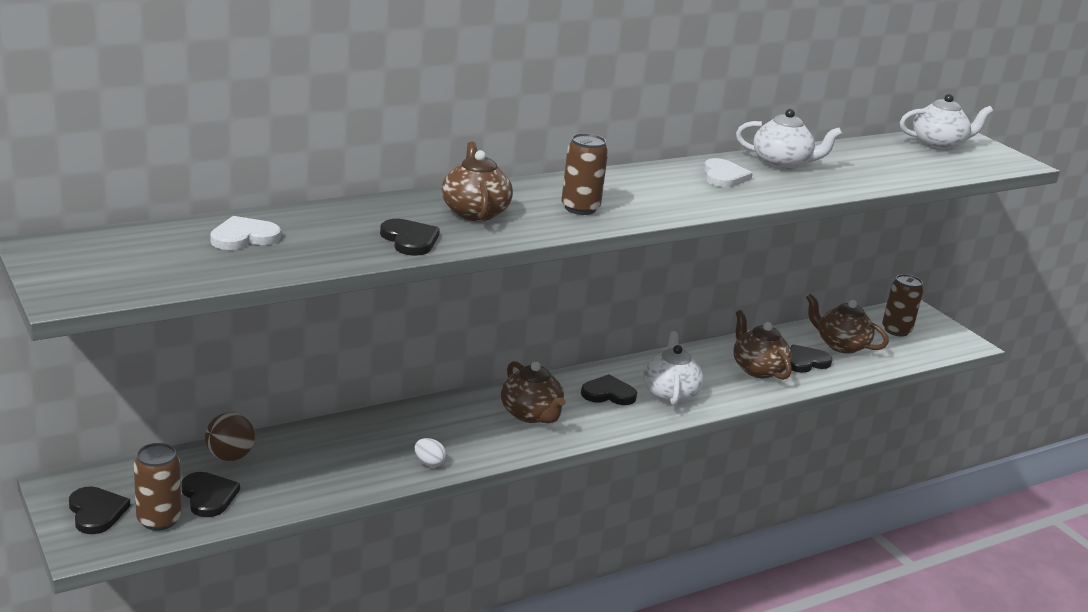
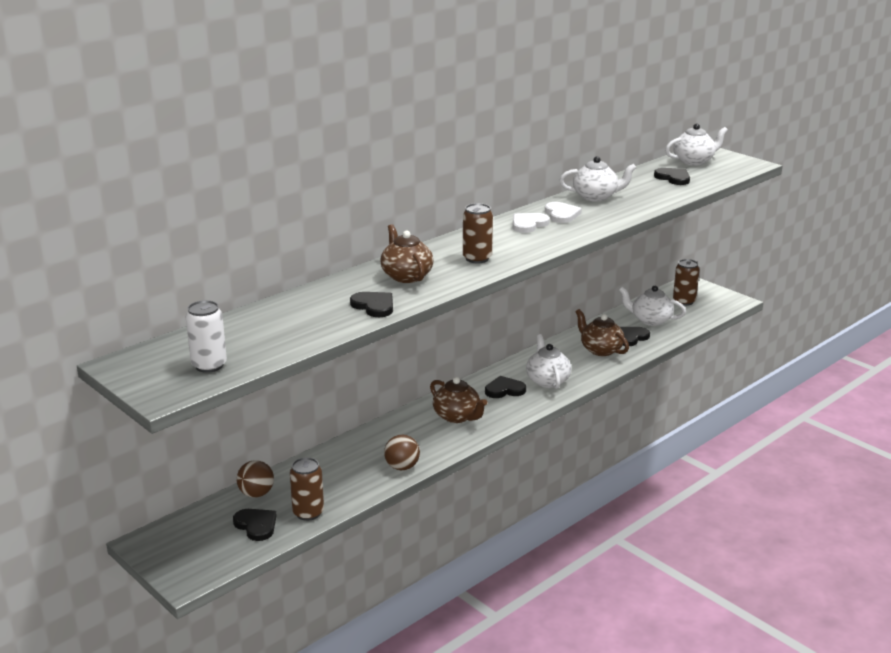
camera: 10 degrees left, 0 degrees up
(96, 512) = (180, 555): black heart -> black heart (673, 178)
(152, 270) = (209, 365): none -> white can
(159, 520) = (229, 550): brown can -> brown can (308, 513)
(244, 237) = (257, 328): white heart -> white heart (528, 224)
(429, 463) = (402, 467): white egg -> brown ball
(840, 345) = (650, 320): brown teapot -> white teapot

